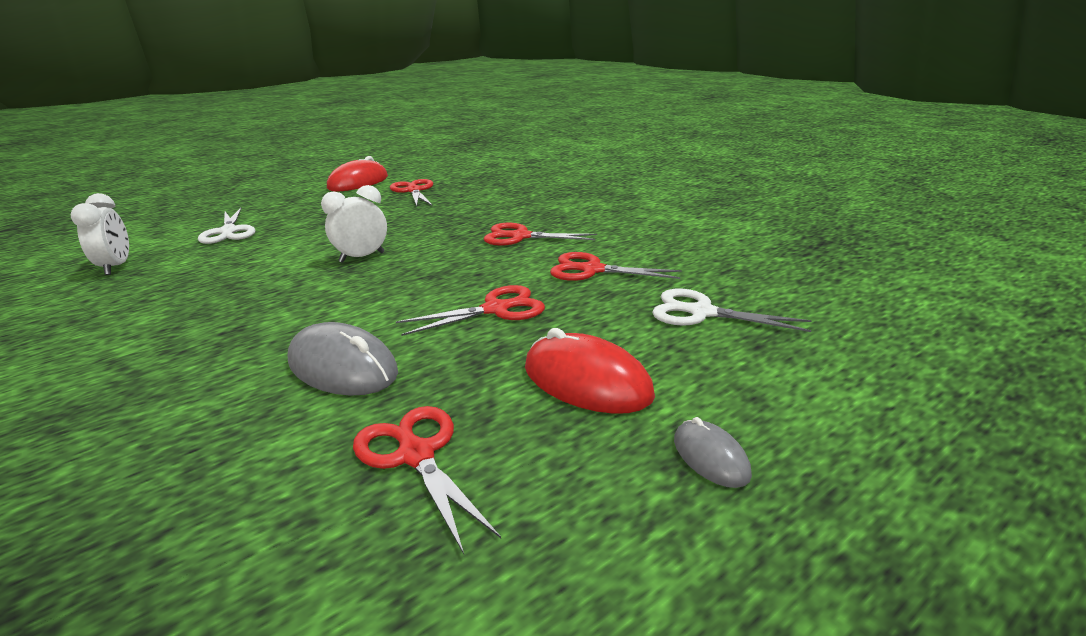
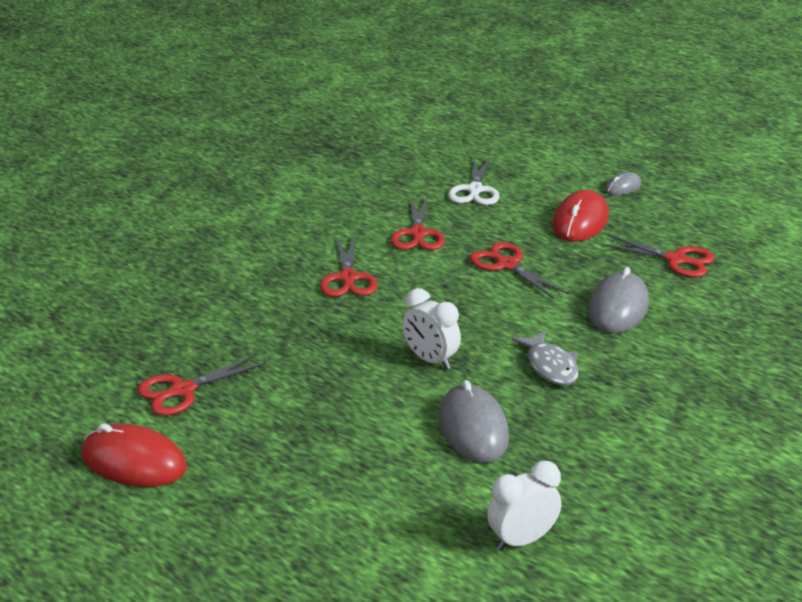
camera: 105 degrees left, 5 degrees up
(228, 232) = (382, 500): white scissors -> none
(254, 264) = (473, 428): none -> grey mouse
(287, 306) = (550, 366): none -> grey fish
(416, 454) = (676, 260): red scissors -> red scissors turned 105 degrees counterclockwise

